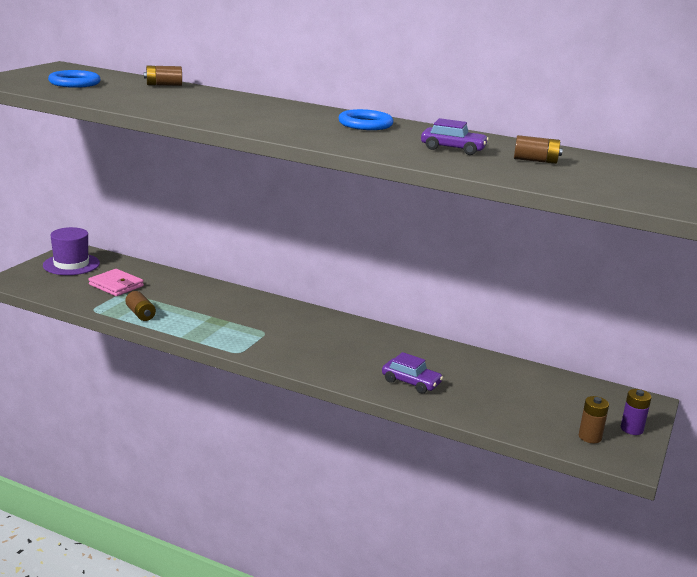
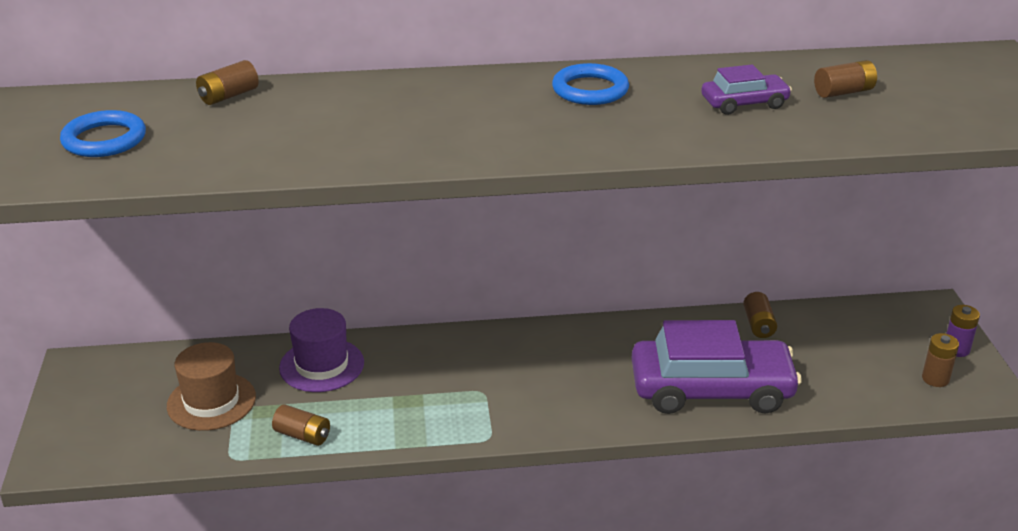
camera: 30 degrees left, 10 degrees up
(71, 264) = (103, 392): purple hat -> purple hat (322, 365)
(116, 285) = (211, 401): pink wallet -> brown hat
(411, 382) = (711, 389): purple car -> purple car, size x2.13
(492, 365) = (758, 325): none -> brown battery

